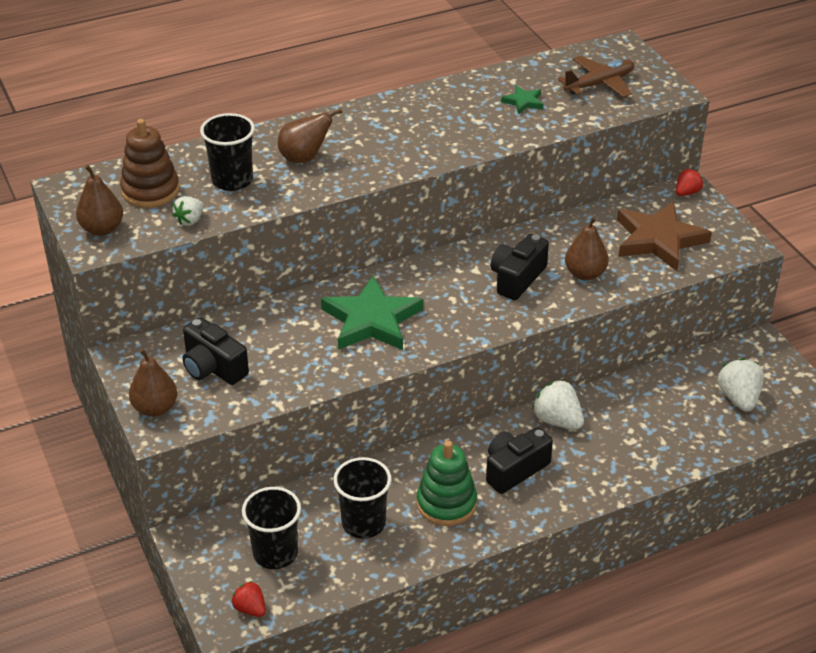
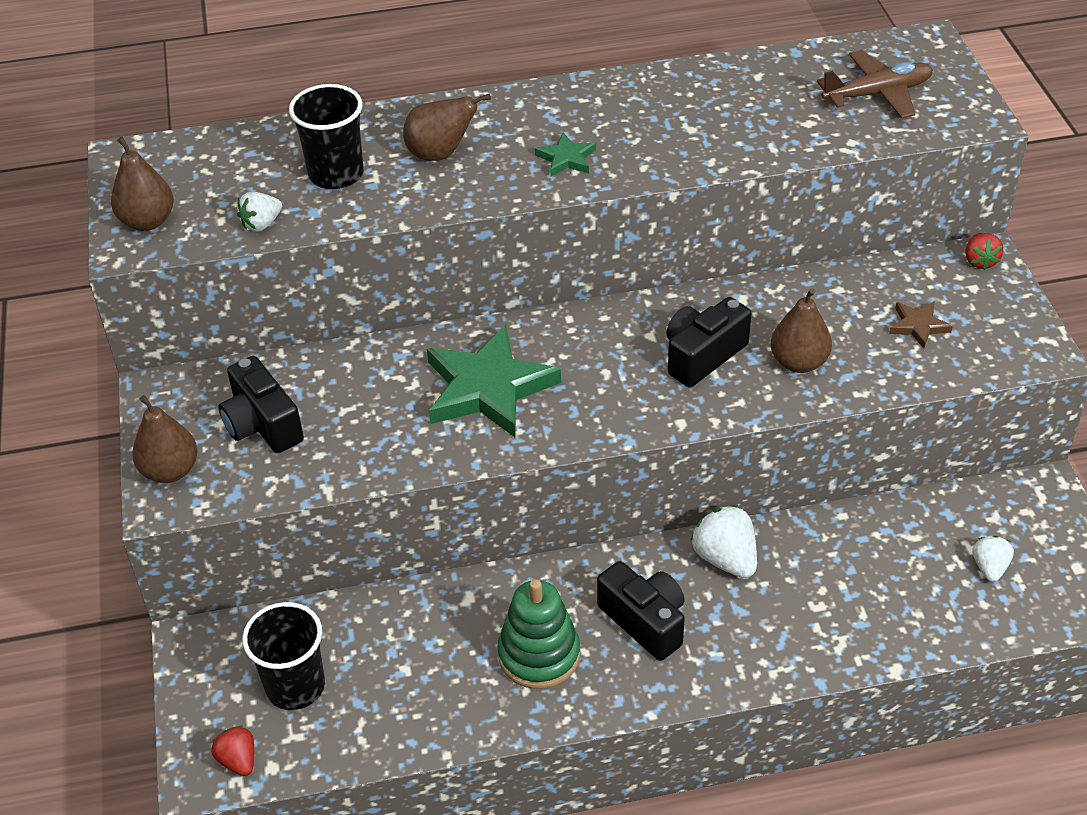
camera: 15 degrees right, 5 degrees up
(150, 191) = (228, 175): brown stacking toy -> none
(363, 523) = (421, 664): black cup -> none
(514, 470) = (645, 621): black camera -> black camera turned 75 degrees clockwise
(523, 102) = (762, 108): green star -> green star (566, 158)
(659, 240) = (918, 326): brown star -> brown star, size x0.46
(687, 193) = (980, 261): red strawberry -> red strawberry turned 120 degrees clockwise
(738, 398) = (989, 568): white strawberry -> white strawberry, size x0.61

